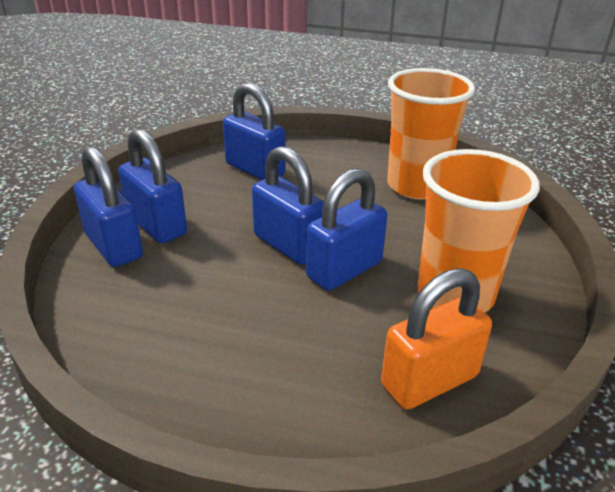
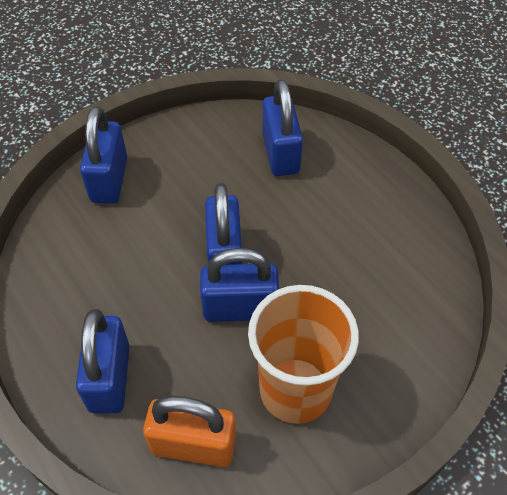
camera: 40 degrees right, 20 degrees up
(156, 225) = (153, 175): blue padlock -> blue padlock (109, 378)
(416, 186) = (399, 256): orange cup -> none

